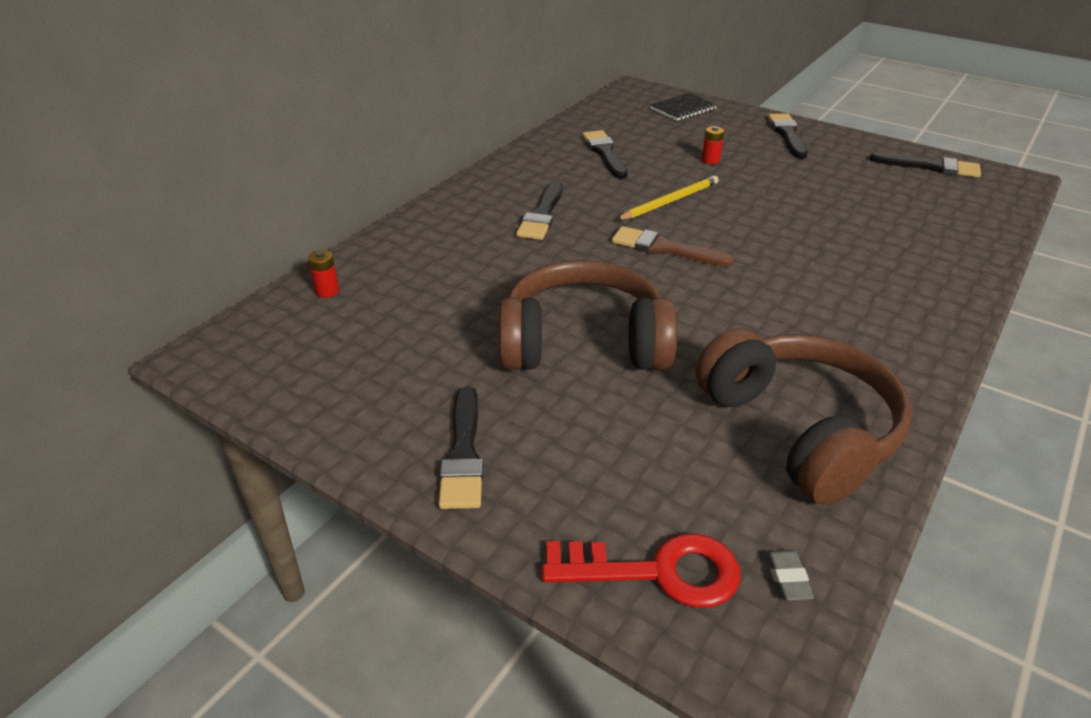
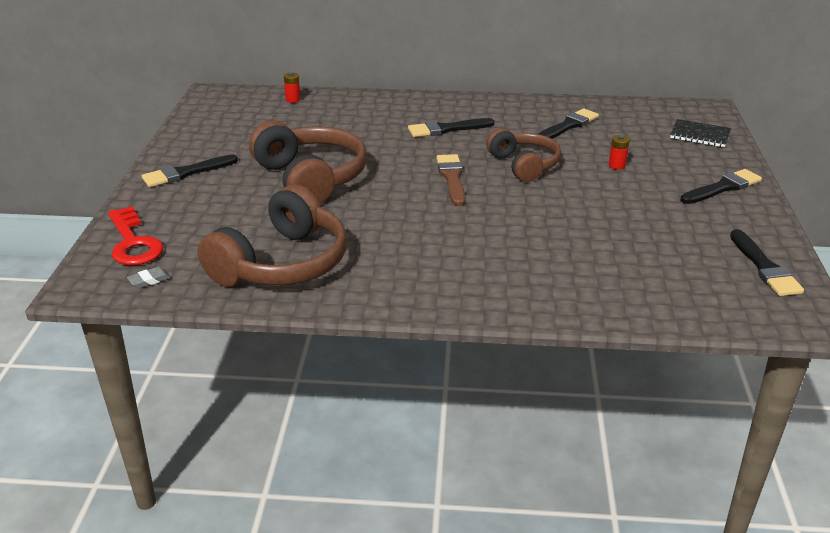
camera: 60 degrees right, 5 degrees down
(670, 201) = (524, 165): yellow pencil -> brown headphones

